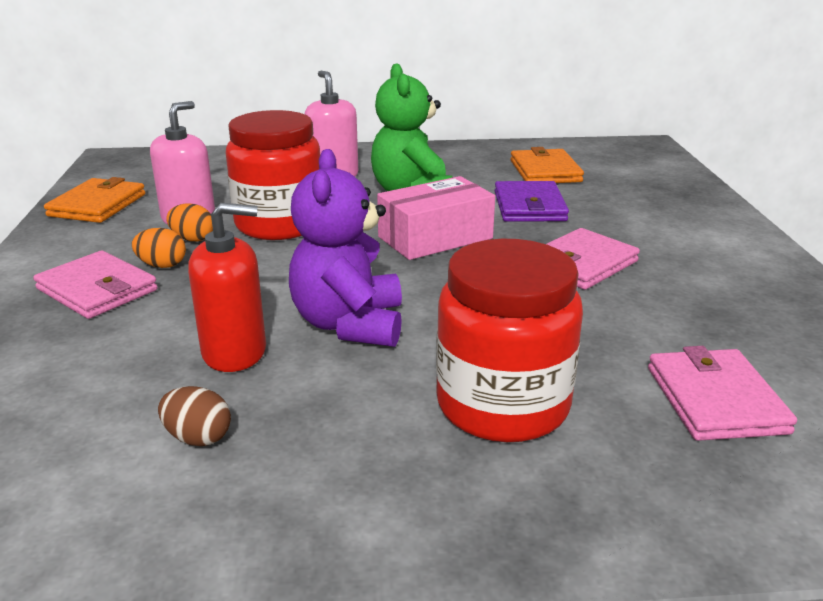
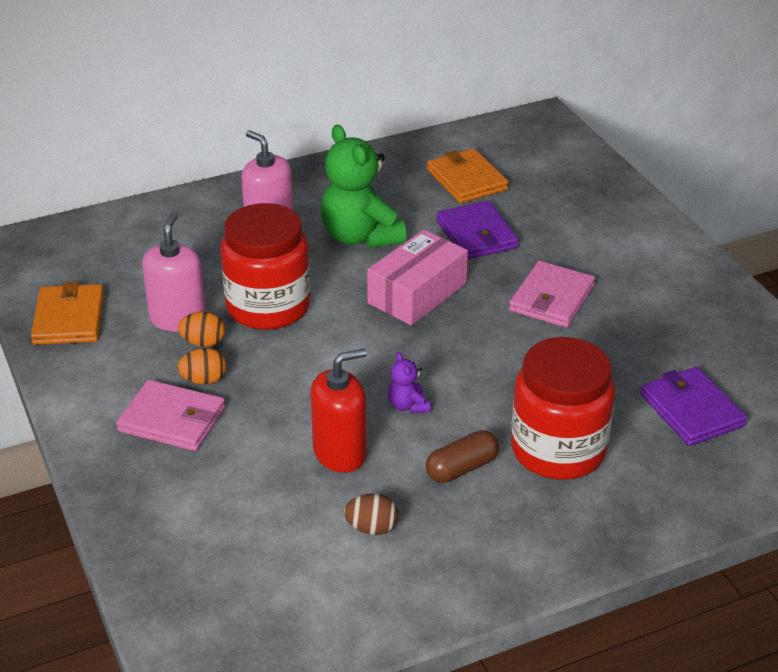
camera: 20 degrees left, 10 degrees up
(349, 324) = (408, 405): purple teddy bear -> purple teddy bear, size x0.44
(364, 398) = (462, 468): none -> brown capsule
(715, 399) = (691, 410): pink wallet -> purple wallet

